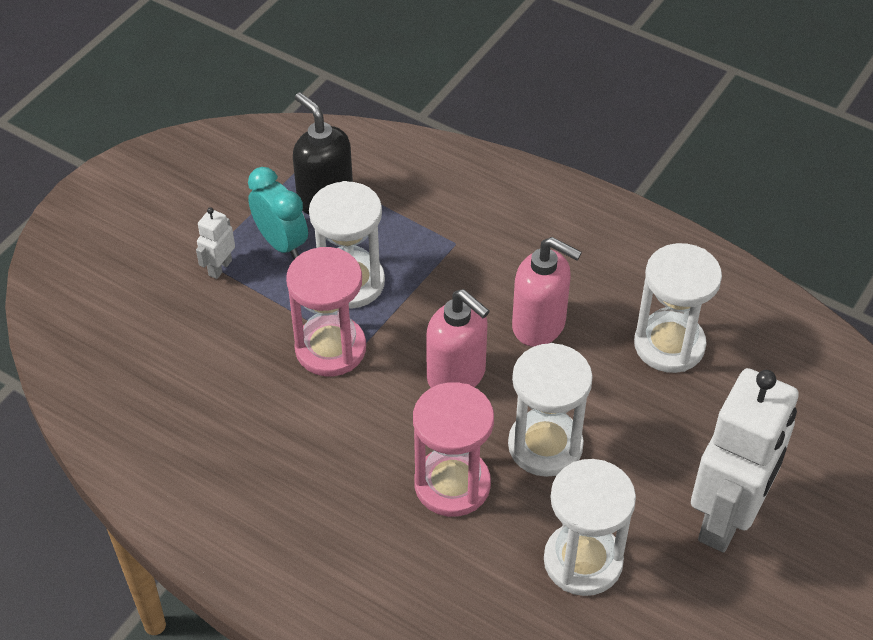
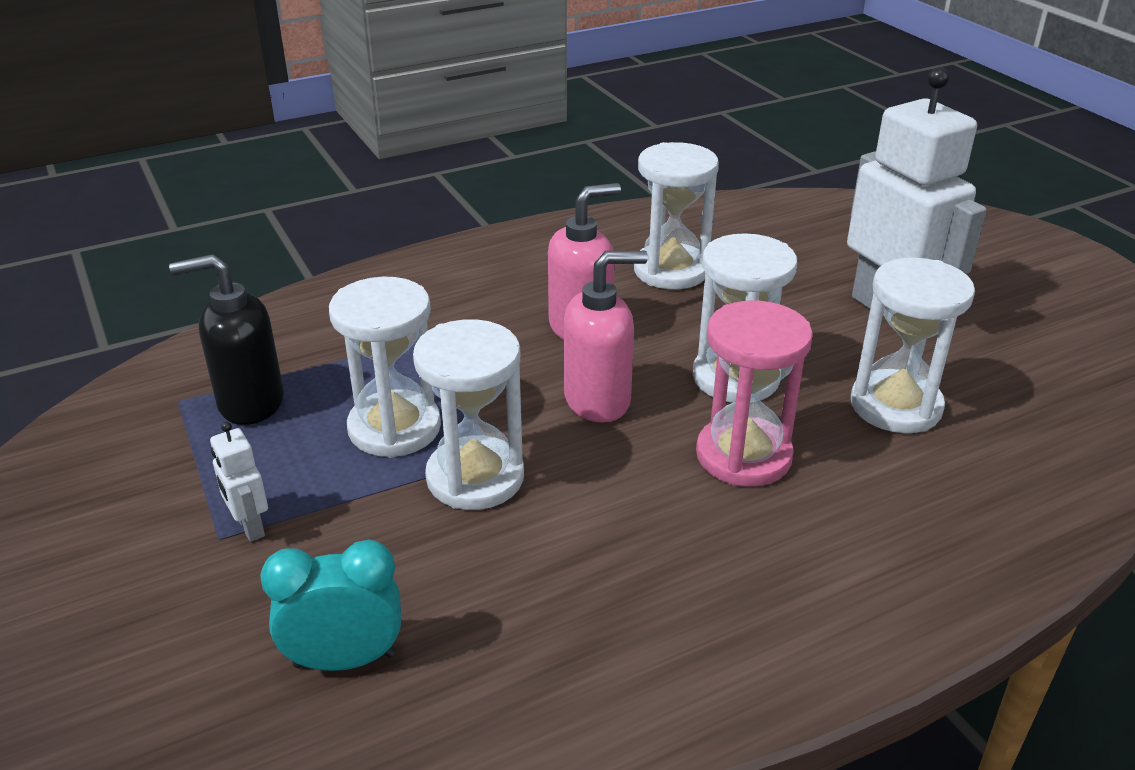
camera: 60 degrees left, 15 degrees down
(281, 243) = (274, 460): turquoise clock -> turquoise clock (345, 659)
(330, 348) = (475, 477): pink hourglass -> white hourglass

